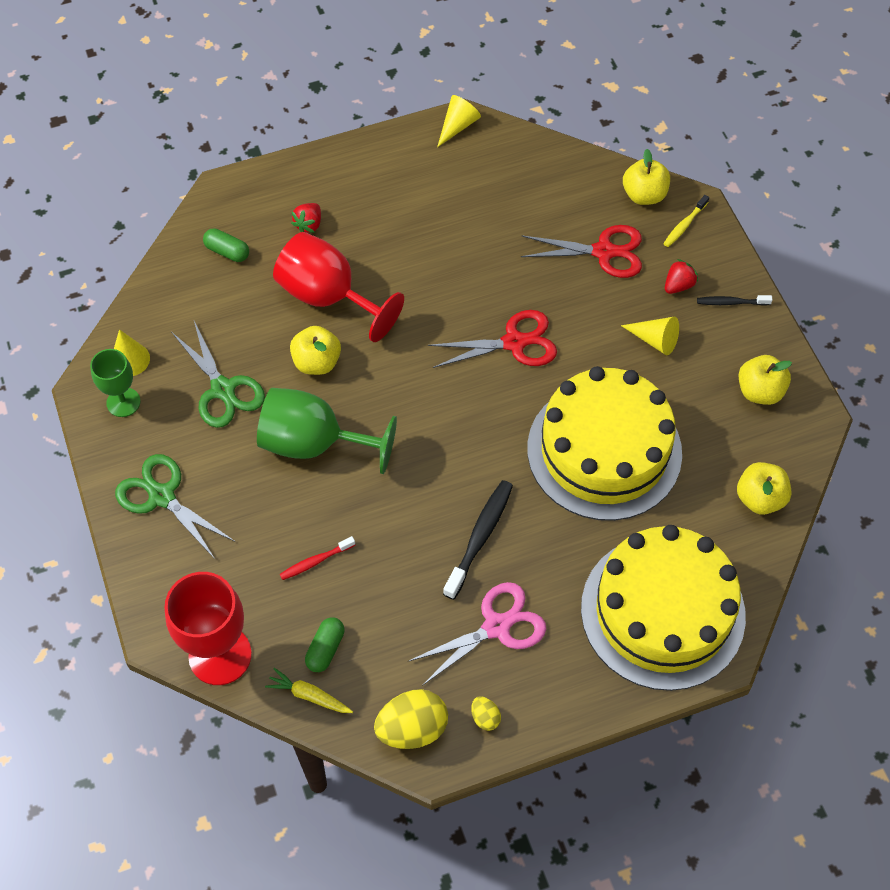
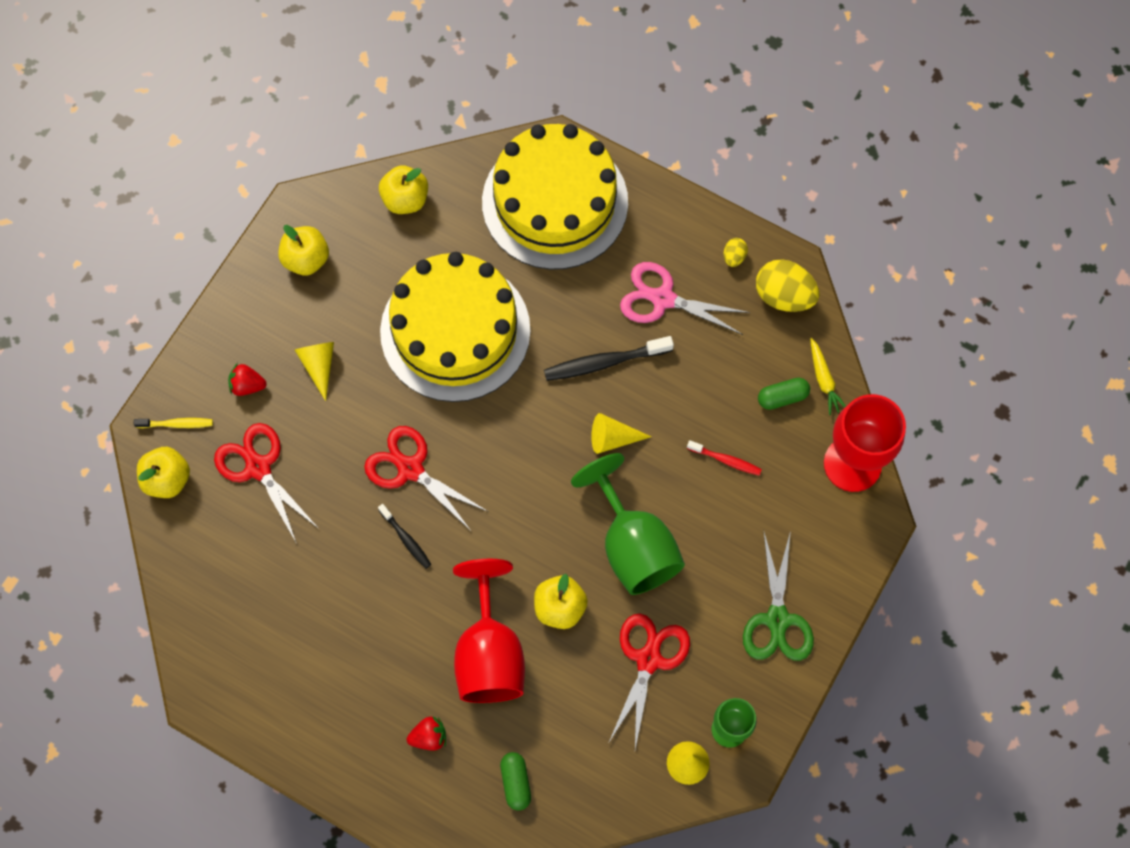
camera: 130 degrees left, 10 degrees up
(223, 389) = (648, 659): green scissors -> red scissors
(458, 126) = (209, 700): yellow cone -> yellow cone (612, 438)
(731, 302) = (233, 335): black toothbrush -> black toothbrush (406, 539)

